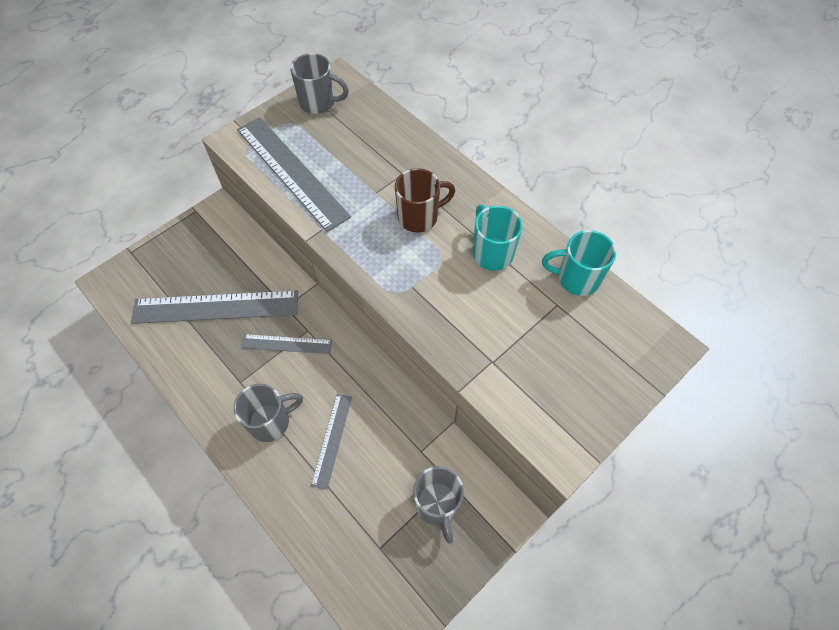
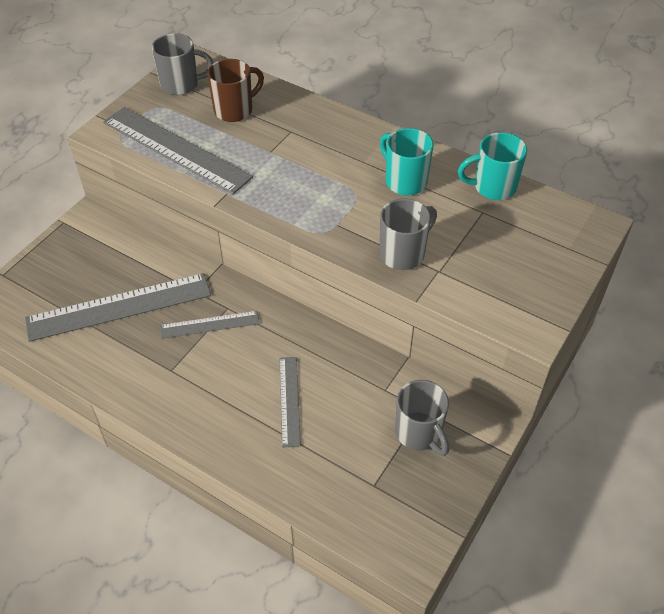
camera: 15 degrees left, 10 degrees down
(271, 422) = (218, 399): grey mug -> grey mug (403, 254)
(419, 217) = (322, 164): brown mug -> brown mug (235, 110)

